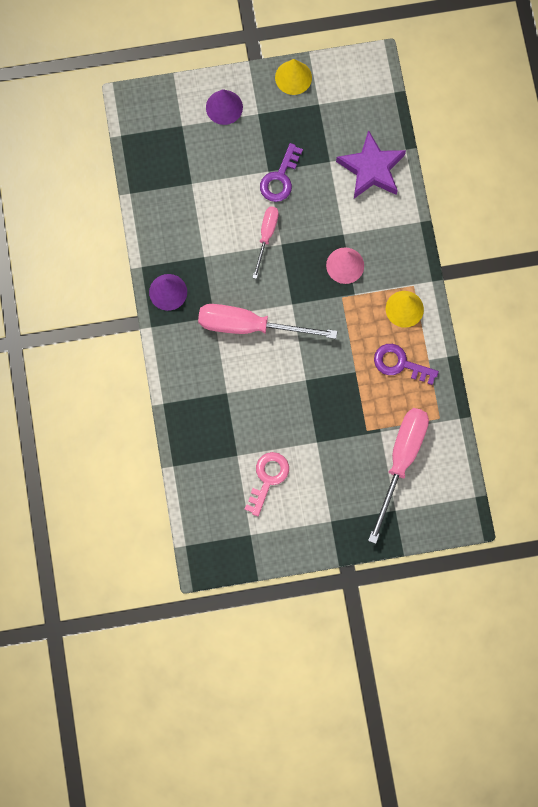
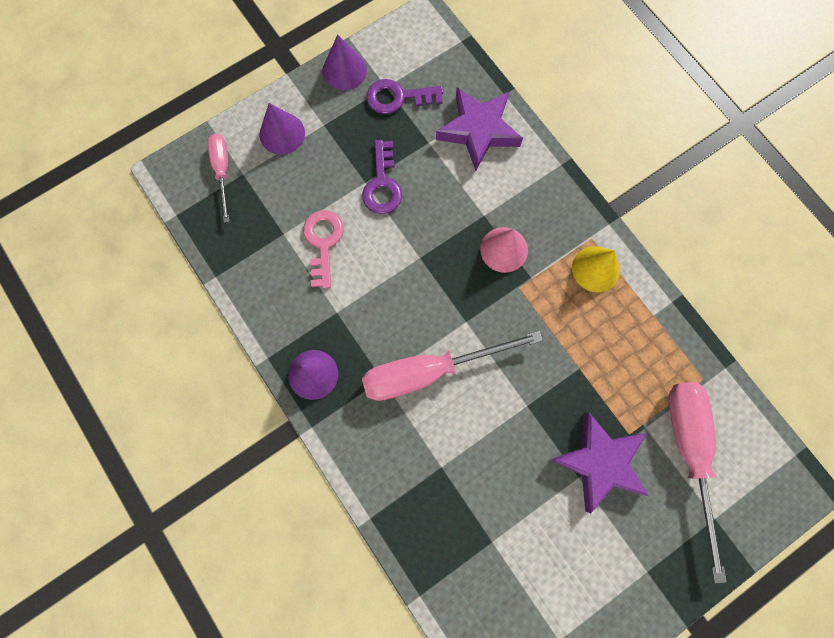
camera: 25 degrees left, 0 degrees up
(266, 236) = (398, 256): pink screwdriver -> pink screwdriver (223, 171)
(268, 478) = (544, 554): pink key -> pink key (323, 242)
(293, 77) = (344, 70): yellow cone -> purple cone
(336, 438) = (599, 461): none -> purple star
(400, 364) = (624, 335): purple key -> purple key (398, 97)

